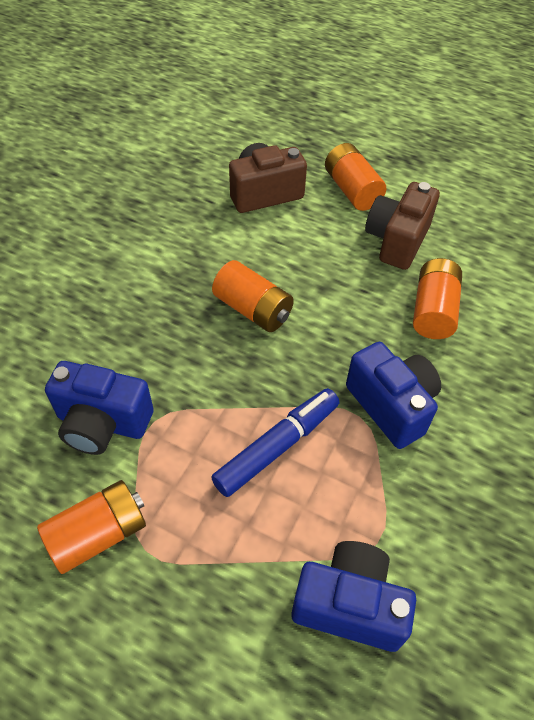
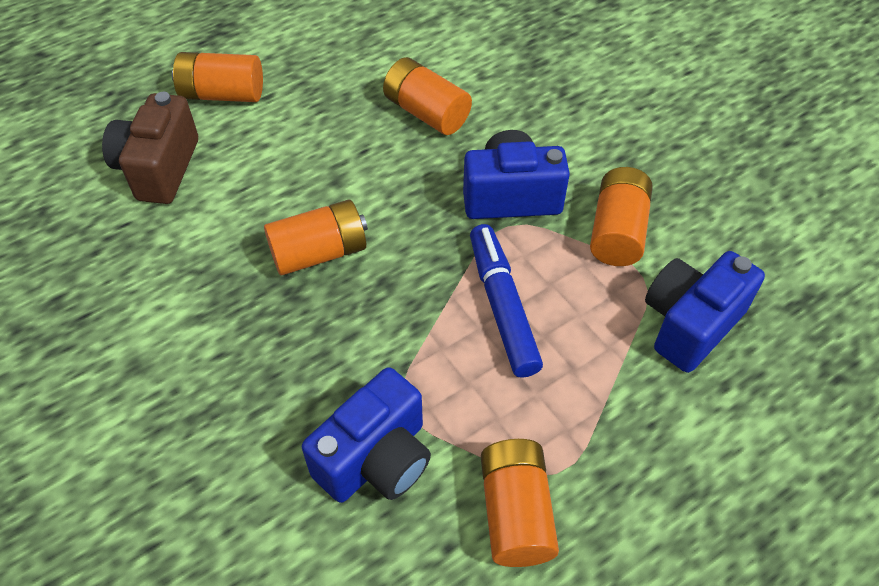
camera: 60 degrees left, 0 degrees up
(397, 240) = (320, 94): brown camera -> none
(412, 502) = (617, 231): none -> orange battery

